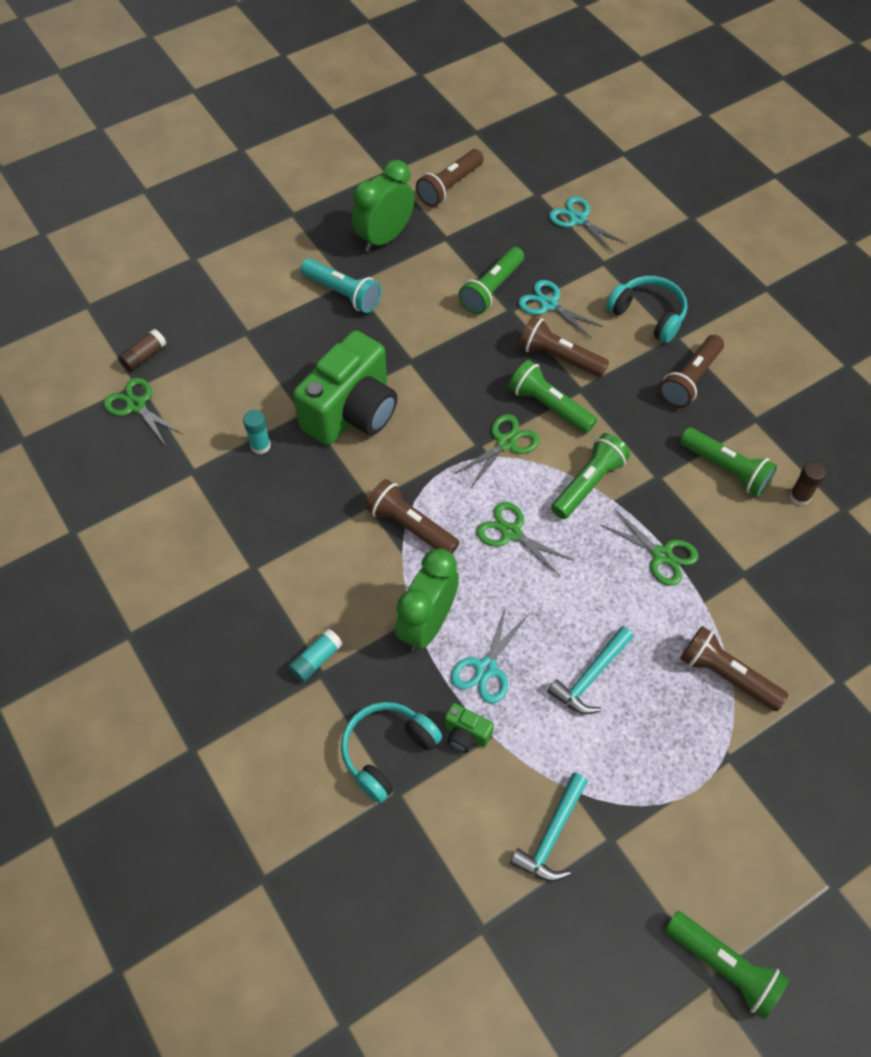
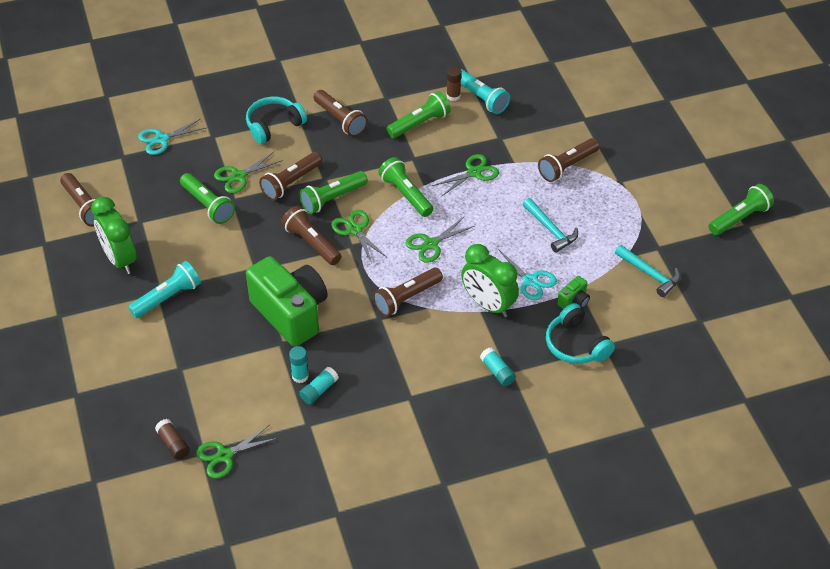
camera: 75 degrees left, 10 degrees down
(244, 469) = (319, 390): none -> turquoise glue stick
(468, 404) = (311, 243): none -> brown flashlight
(548, 304) = (238, 176): turquoise scissors -> green scissors
(812, 532) = (481, 98): none -> turquoise flashlight

